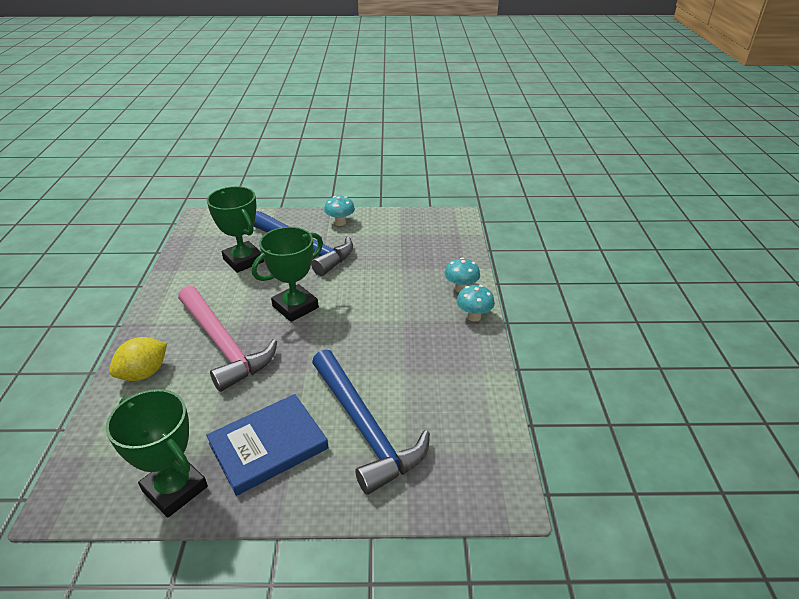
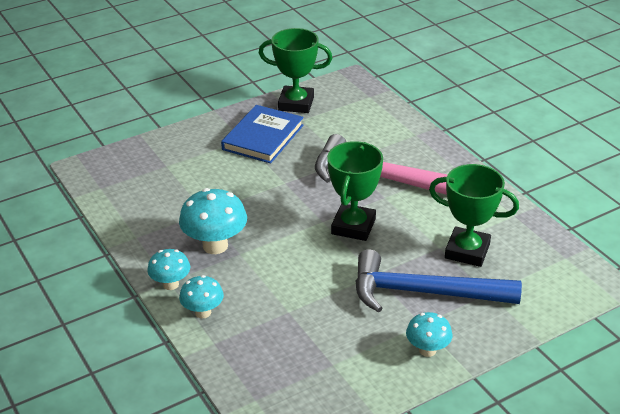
camera: 150 degrees right, 0 degrees up
(144, 373) = (404, 139): yellow lemon -> none
(364, 428) = (206, 168): blue hammer -> none
(417, 334) = (215, 246): none -> turquoise mushroom

